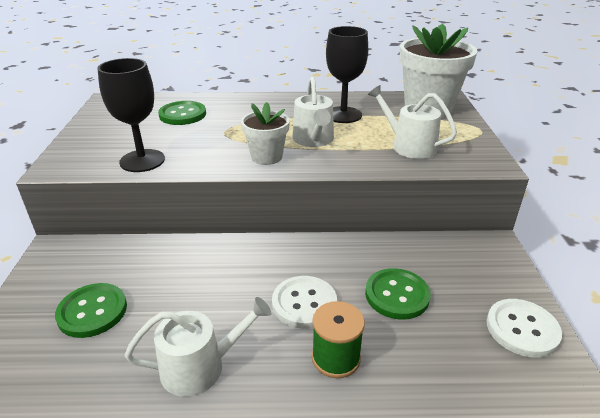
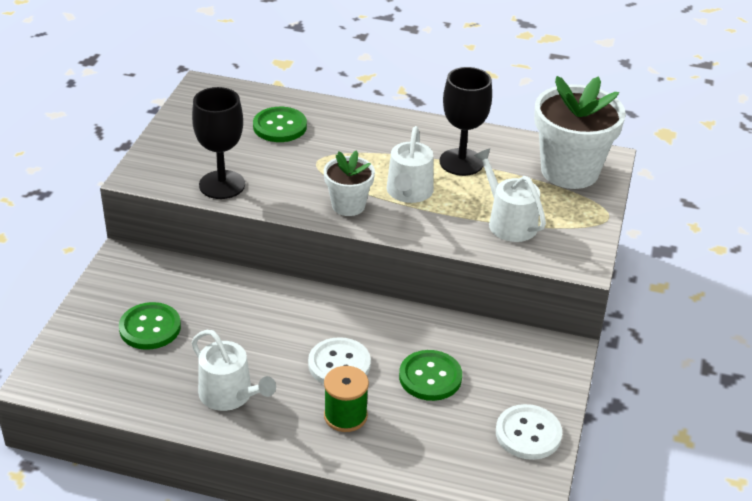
camera: 15 degrees right, 5 degrees up
(201, 366) = (230, 395): white watering can -> white watering can turned 45 degrees clockwise

